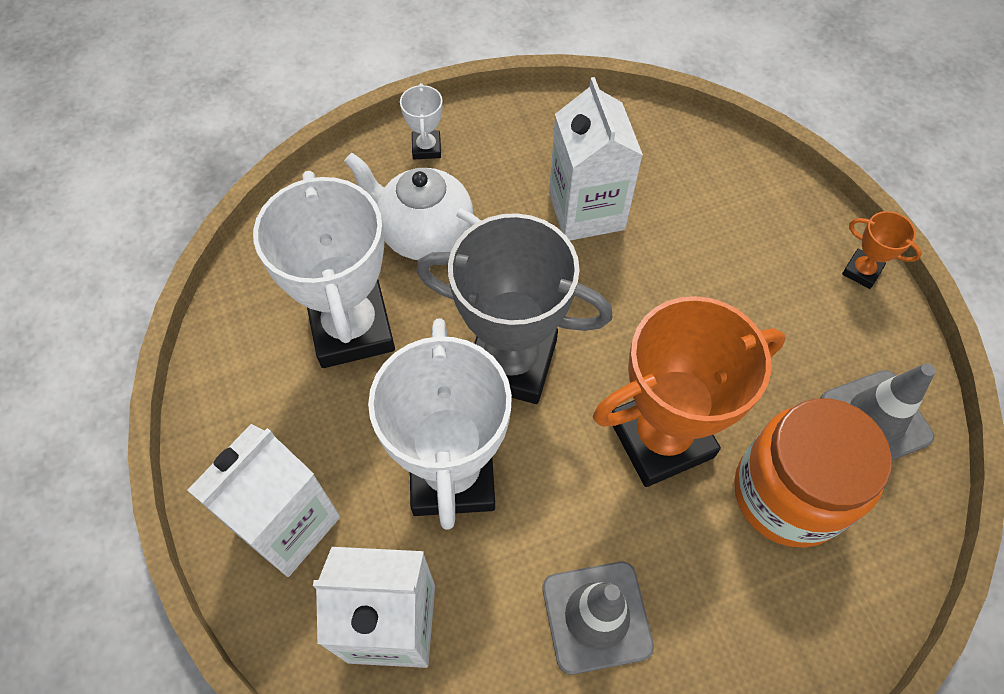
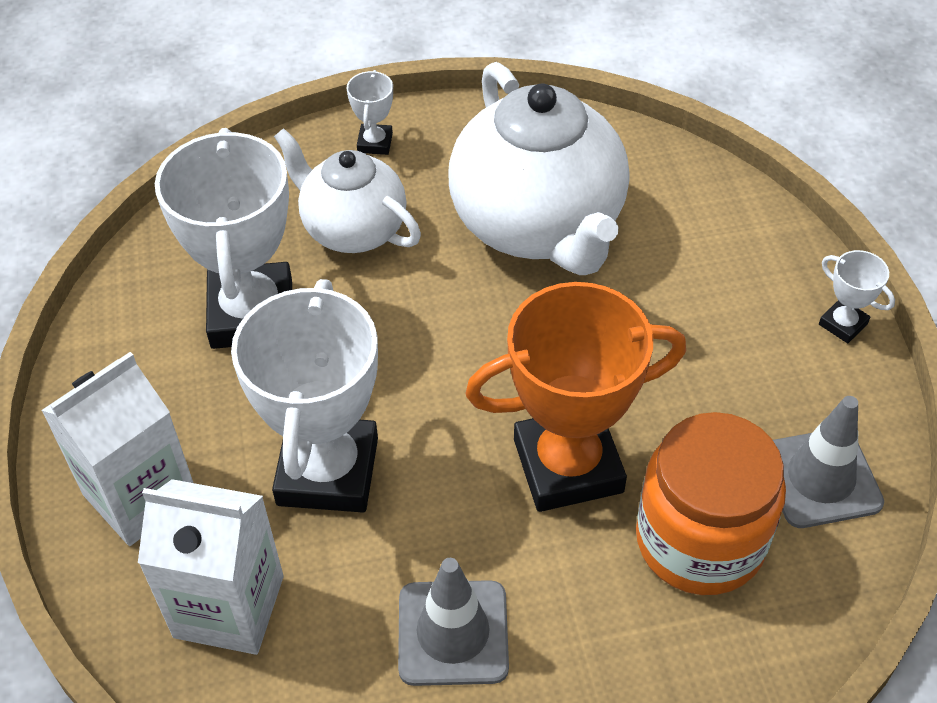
camera: 10 degrees right, 10 degrees down
(511, 362) = (418, 368): grey trophy -> none
(586, 211) = (538, 226): white carton -> white teapot
(861, 271) = (843, 324): orange trophy -> white trophy

